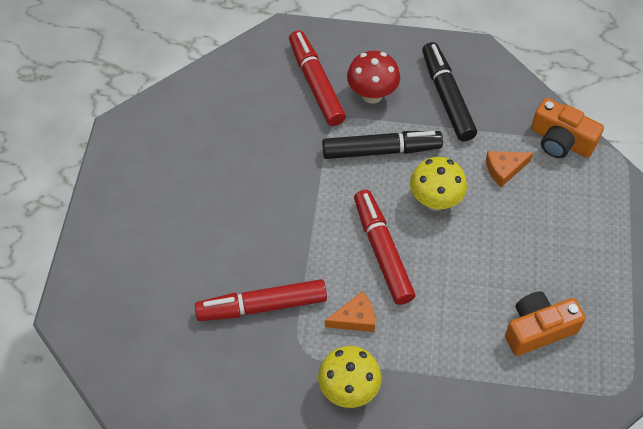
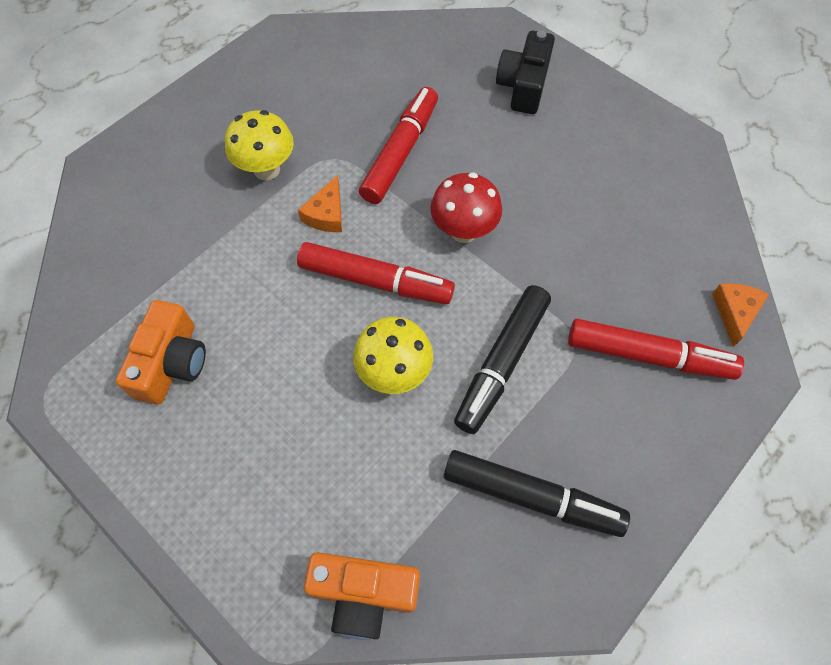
camera: 125 degrees right, 5 degrees up
(131, 261) = (523, 86): none -> black camera
(372, 95) = (592, 407): red mushroom -> red mushroom (463, 231)
(504, 169) = (377, 483): orange cheese -> orange cheese (735, 312)
(561, 141) = (364, 594): orange camera -> orange camera turned 150 degrees counterclockwise

